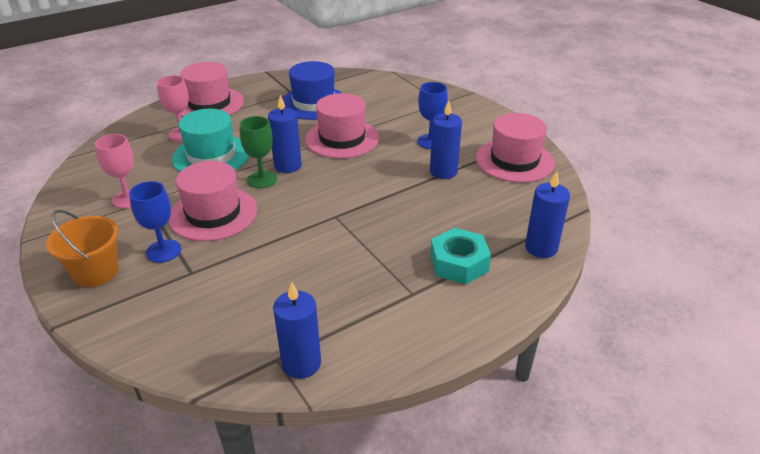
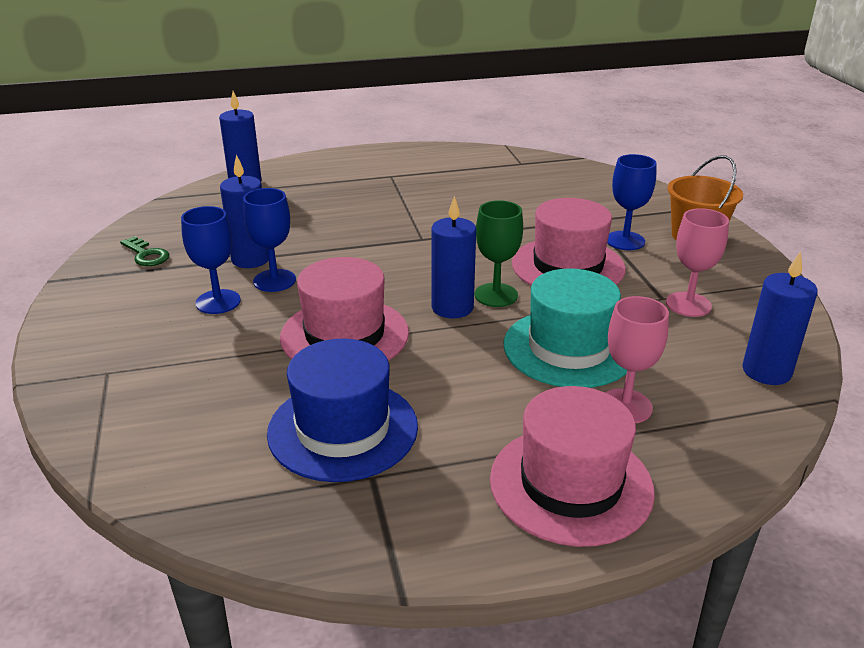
camera: 160 degrees left, 5 degrees down
(301, 363) = (503, 159): blue candle -> blue candle (766, 371)
(411, 160) = (274, 280): none -> blue goblet
(459, 263) = (331, 185): turquoise nut -> none
(514, 160) = (146, 255): pink hat -> green key

